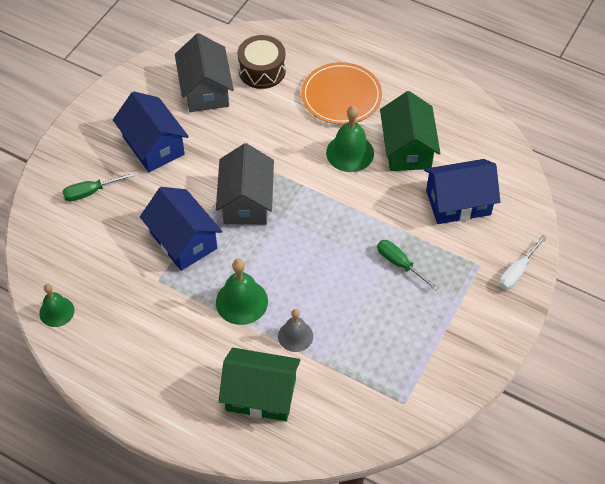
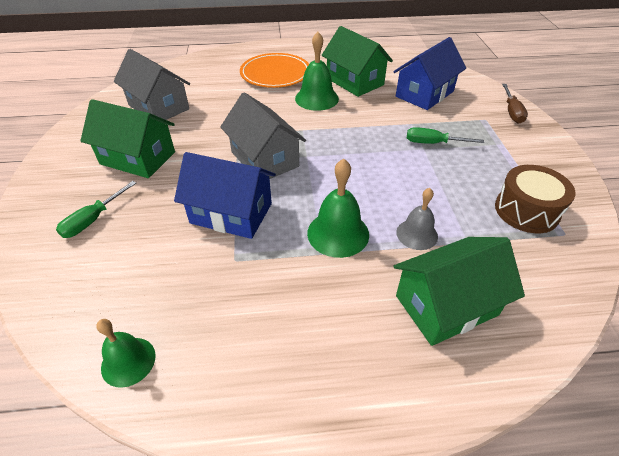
camera: 35 degrees left, 10 degrees down
(153, 145) = (138, 158): blue house -> green house
(262, 71) = (198, 81): brown drum -> brown drum (526, 211)
(517, 271) = (512, 112): white screwdriver -> brown screwdriver

